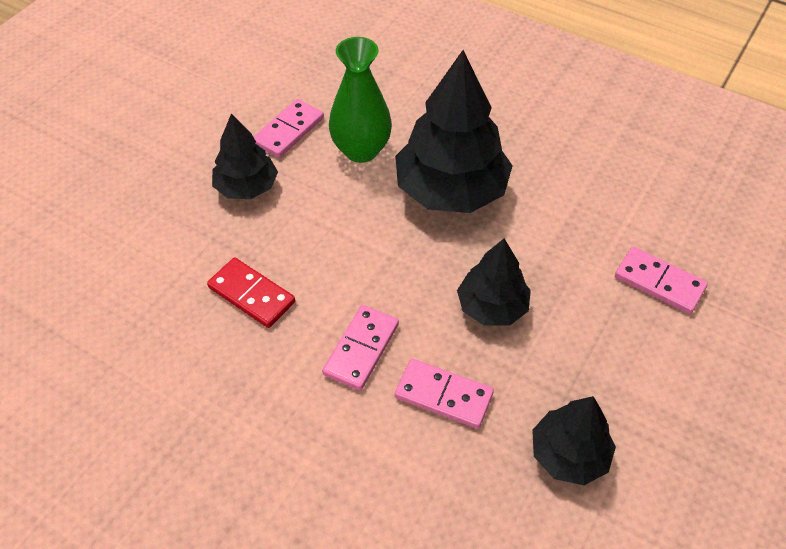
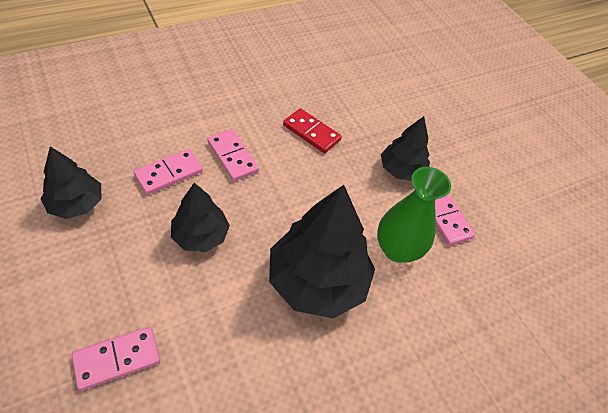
camera: 115 degrees right, 0 degrees up
(251, 295) = (311, 132): red domino -> red domino turned 60 degrees clockwise

